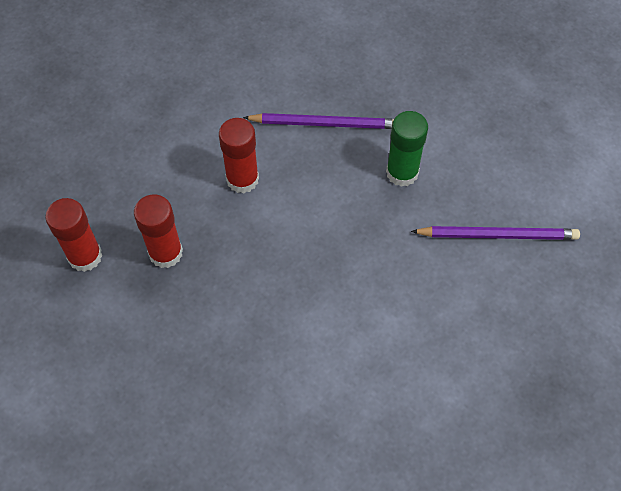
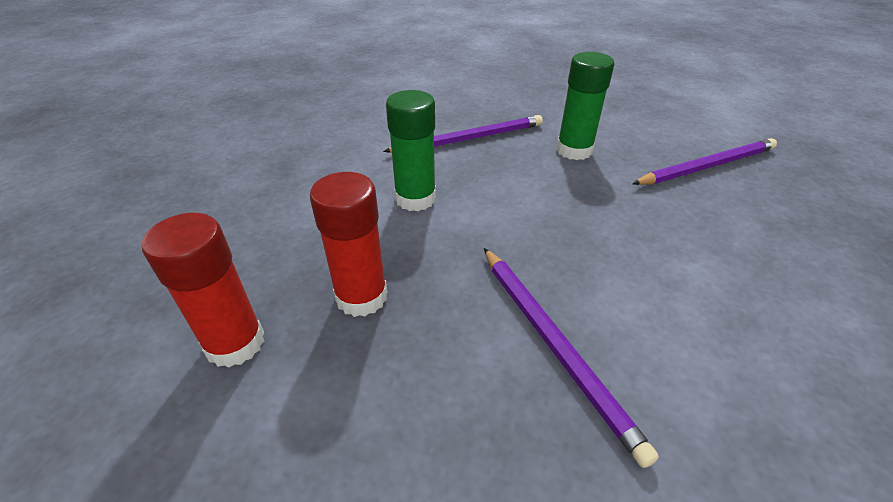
camera: 25 degrees left, 20 degrees down
(242, 179) = (415, 199): red glue stick -> green glue stick
(256, 332) = (553, 344): none -> purple pencil

